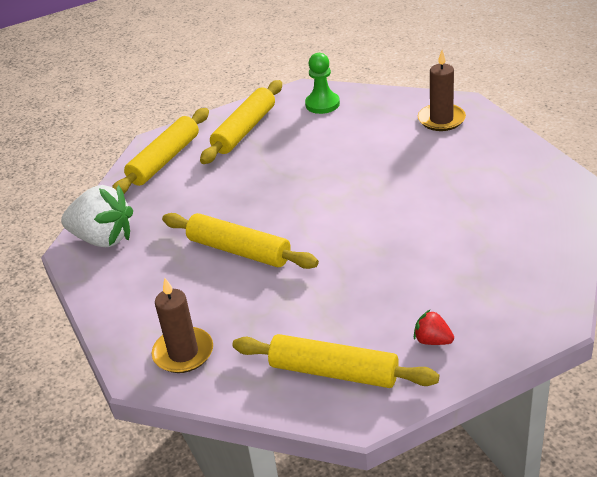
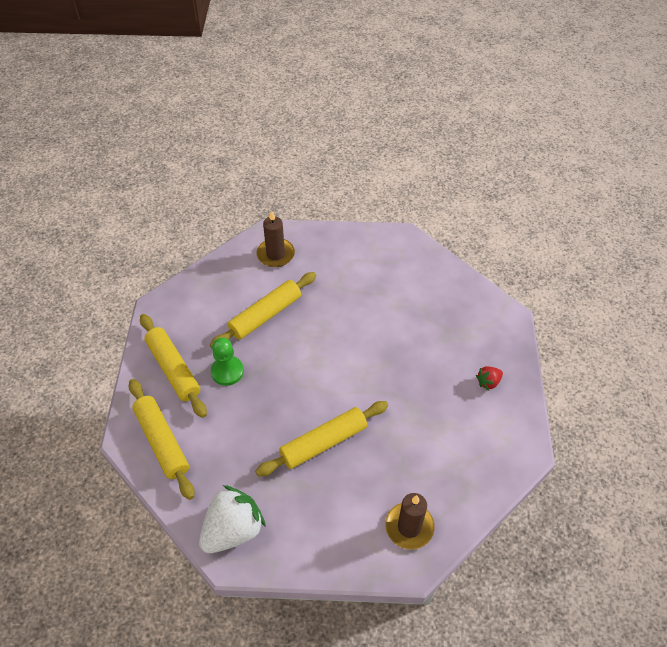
camera: 65 degrees left, 15 degrees up
(322, 104) = (188, 305): green pawn -> green pawn (227, 371)
(333, 372) = (483, 446): yellow rolling pin -> yellow rolling pin (265, 315)

